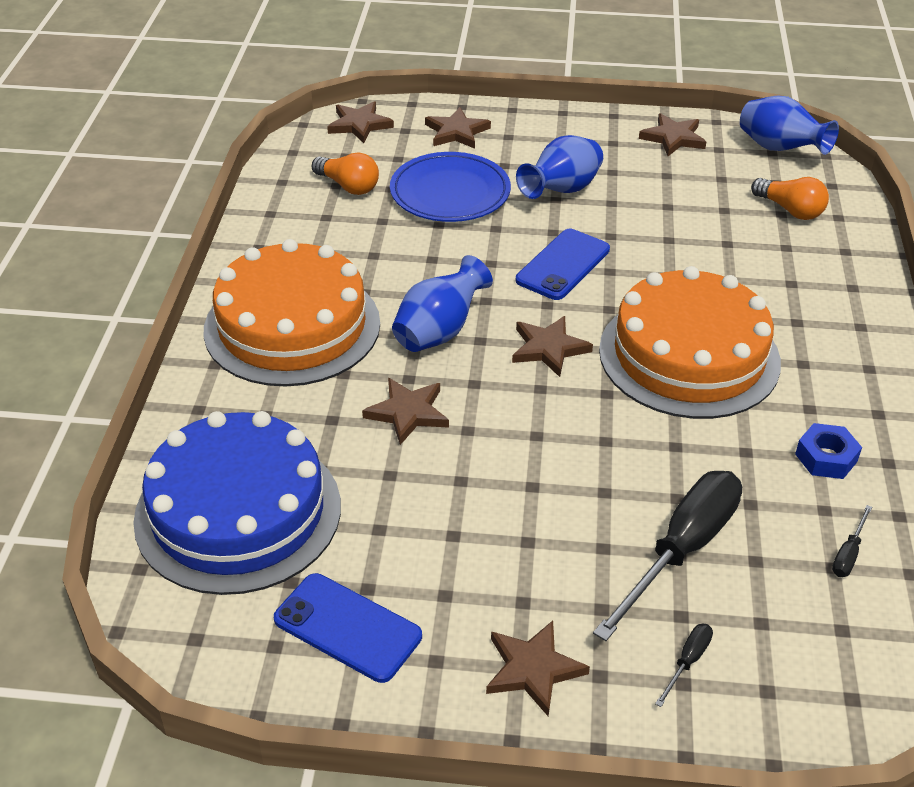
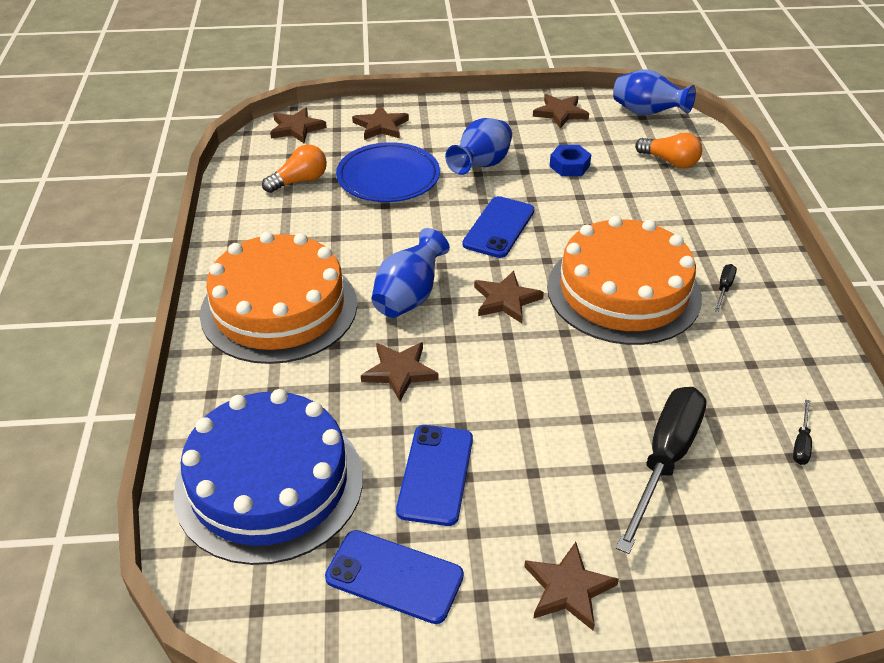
camera: 10 degrees left, 0 degrees up
(348, 186) = (299, 181): orange light bulb -> orange light bulb turned 60 degrees counterclockwise
(419, 528) = (435, 474): none -> blue phone
(687, 662) = (698, 560): black screwdriver -> black screwdriver (724, 288)
(826, 458) = (759, 363): blue nut -> blue nut (569, 166)

